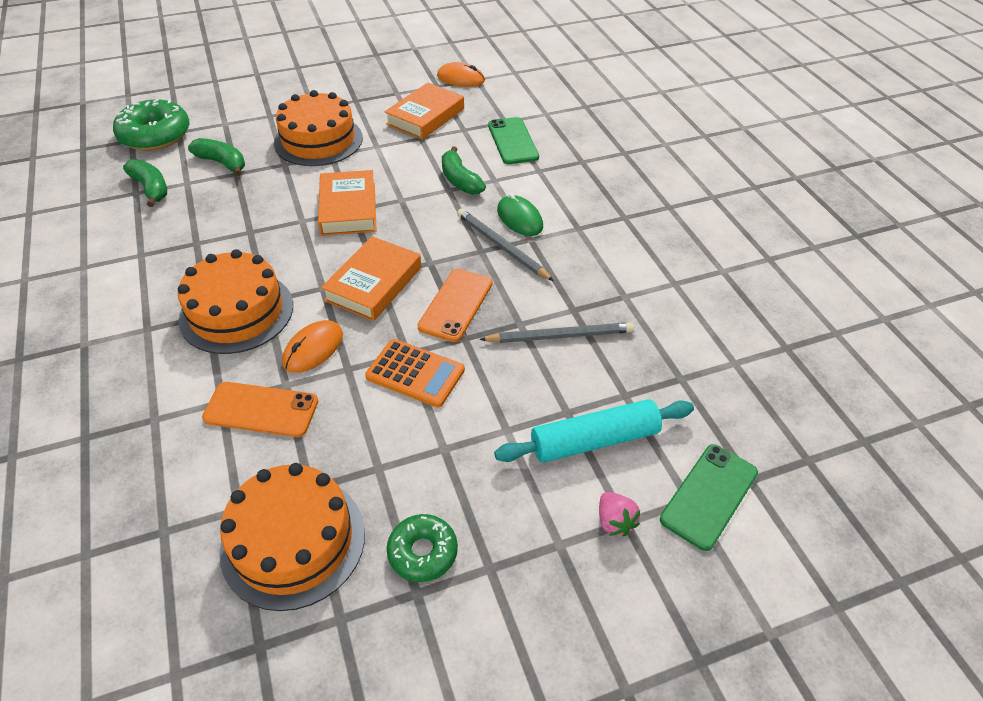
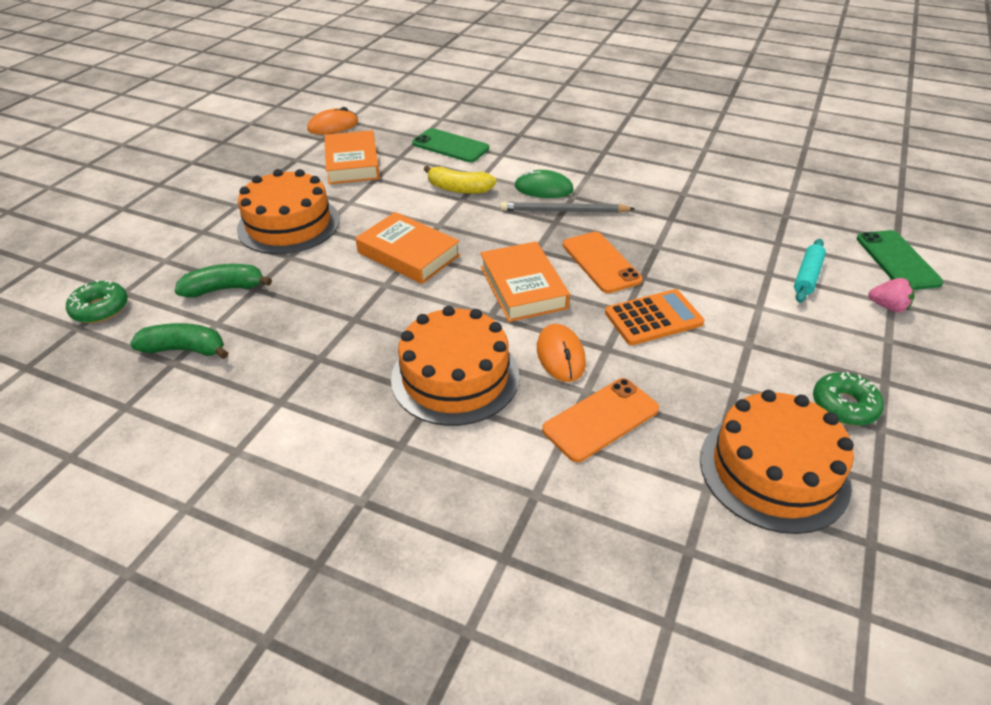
camera: 45 degrees left, 5 degrees down
(155, 135) = (100, 309): green donut -> green donut, size x0.60
(460, 180) = (459, 189): green banana -> yellow banana
(559, 336) = (690, 237): grey pencil -> none
(594, 440) = (807, 276): turquoise rolling pin -> turquoise rolling pin, size x0.62

